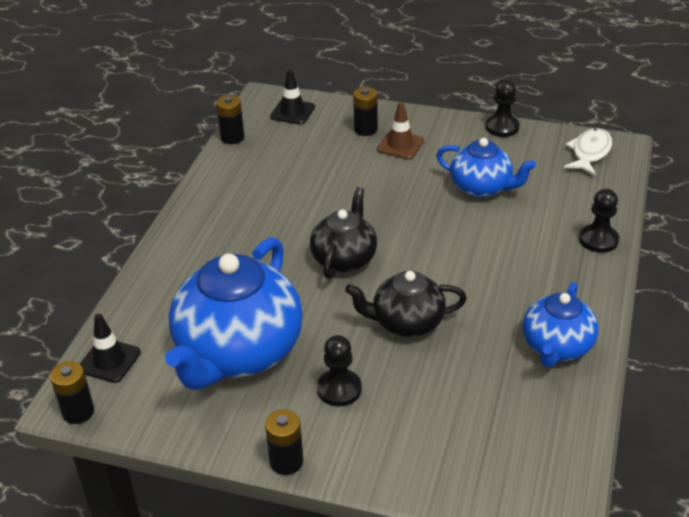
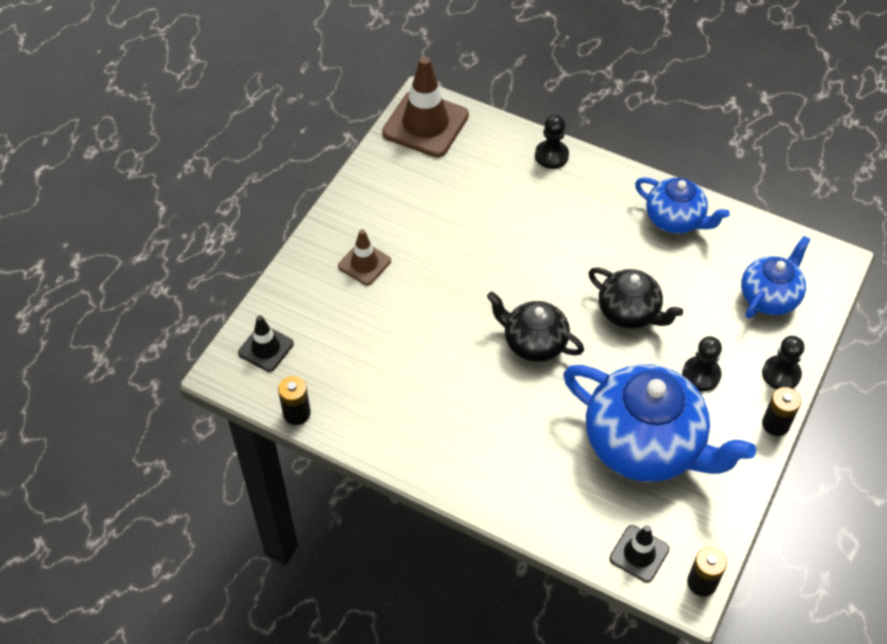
camera: 80 degrees left, 15 degrees up
(365, 129) = (325, 287): black battery -> none
(406, 323) = (629, 312): black teapot -> black teapot turned 60 degrees counterclockwise
(482, 187) = (455, 215): blue teapot -> blue teapot (769, 296)
(502, 127) = (361, 176): black pawn -> black pawn (781, 374)
(589, 153) = (425, 124): white fish -> brown traffic cone

